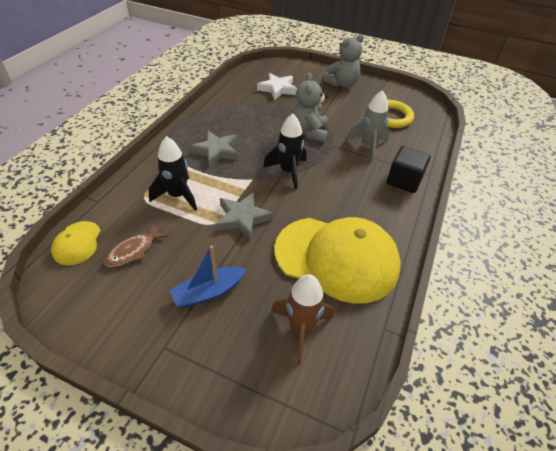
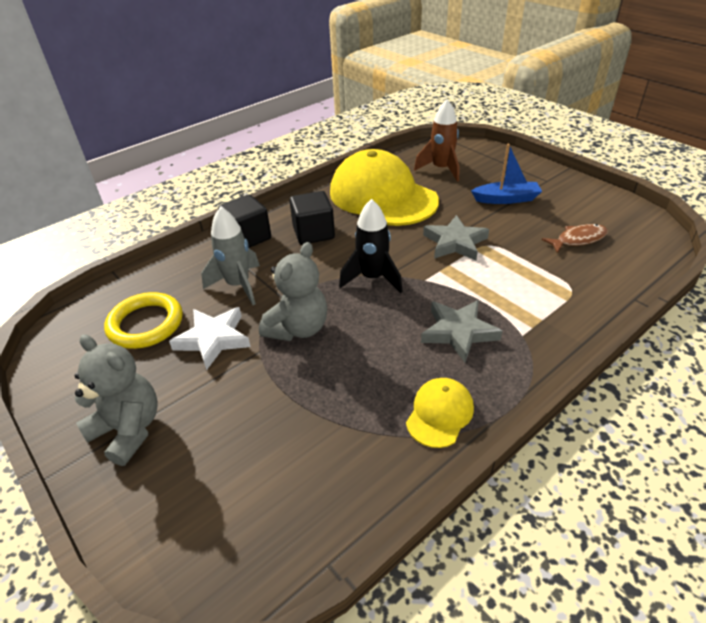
camera: 150 degrees left, 5 degrees down
(77, 243) = (643, 258): yellow cap -> yellow cap (439, 414)
(178, 196) = (527, 281): black rocket -> none
(277, 89) = (270, 457): white star -> white star (213, 339)
(342, 84) = (128, 430): grey teddy bear -> grey teddy bear turned 45 degrees clockwise
(361, 198) = (313, 233): none -> black cube

